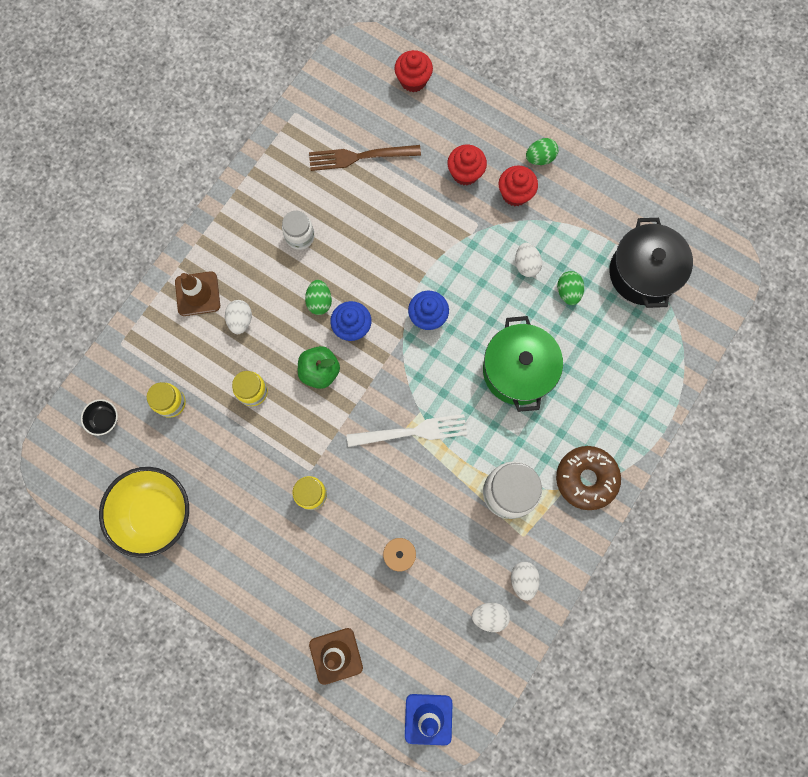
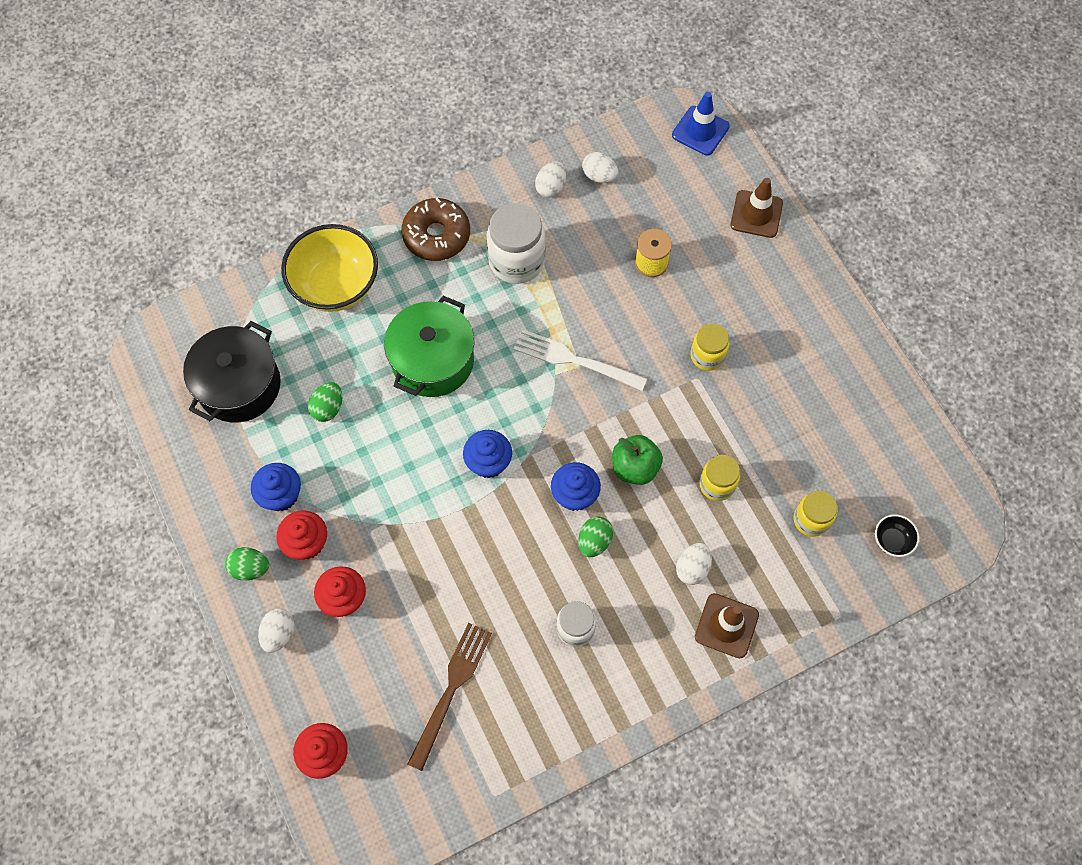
camera: 150 degrees left, 10 degrees down
(155, 513) = (875, 419): yellow bowl -> yellow bowl (336, 285)
(359, 157) = (451, 689): brown fork -> brown fork turned 90 degrees counterclockwise
(526, 264) = (350, 459): white egg -> white egg (279, 633)
(555, 214) = (281, 495): none -> blue cupcake

